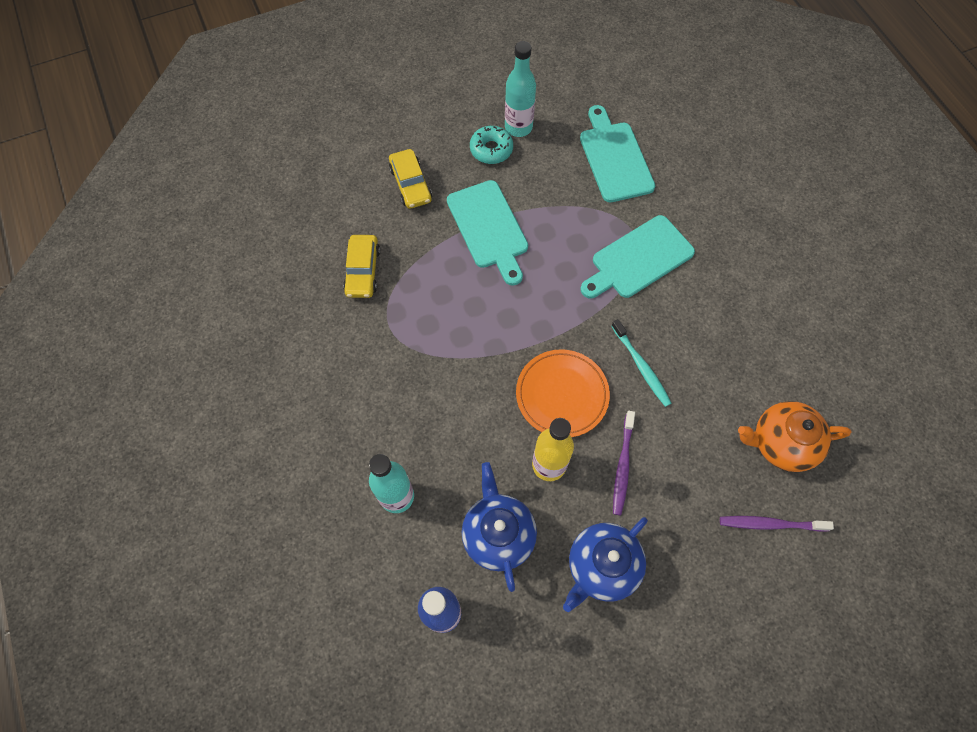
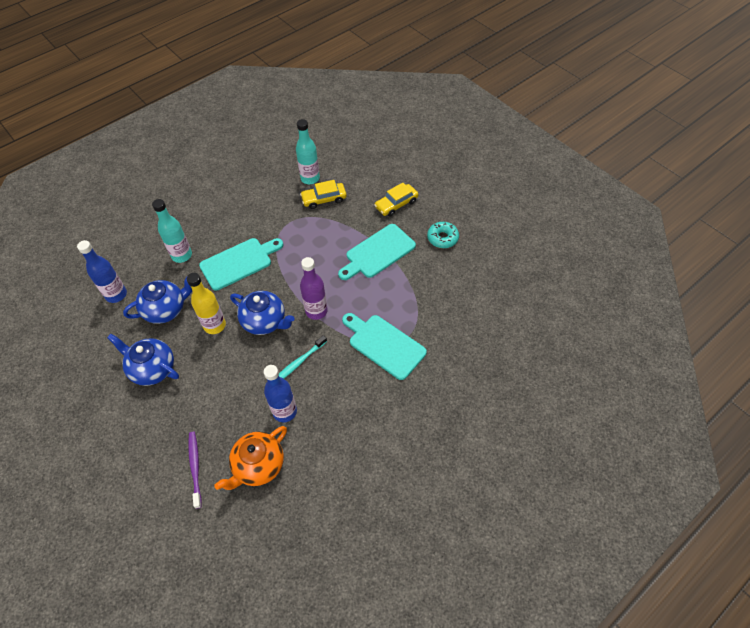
camera: 75 degrees right, 10 degrees down
(518, 127) = (468, 248): turquoise bottle -> turquoise bottle (310, 178)
(562, 395) = (265, 321): orange plate -> blue teapot
(563, 325) = (316, 311): none -> purple bottle
(615, 158) = (467, 312): turquoise cutting board -> turquoise cutting board (239, 262)
(622, 466) = (221, 367): purple toothbrush -> none
(710, 397) = (285, 411): none -> blue bottle
(781, 443) = (258, 466): orange teapot -> orange teapot turned 120 degrees counterclockwise

